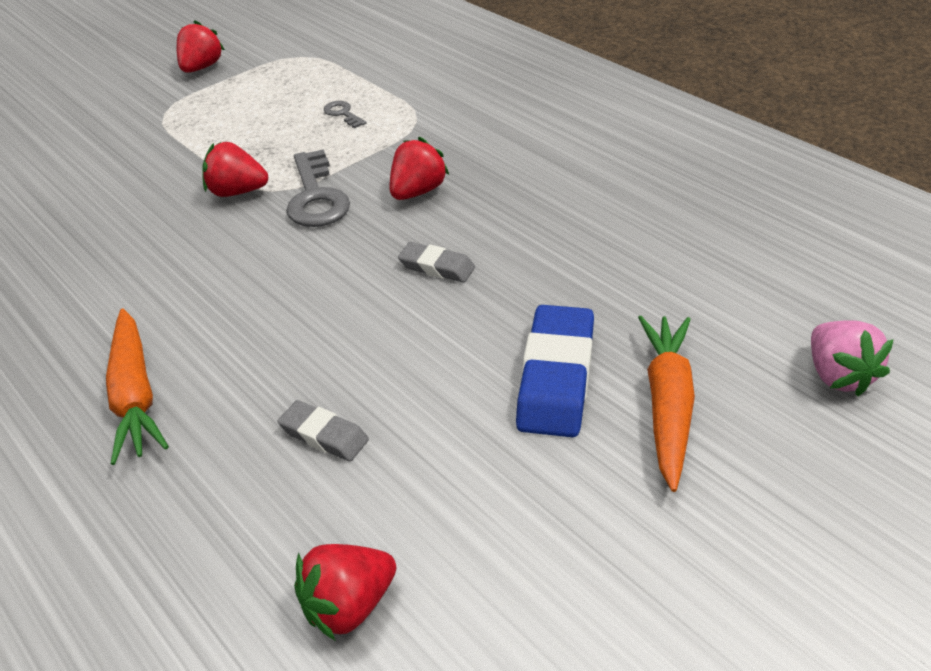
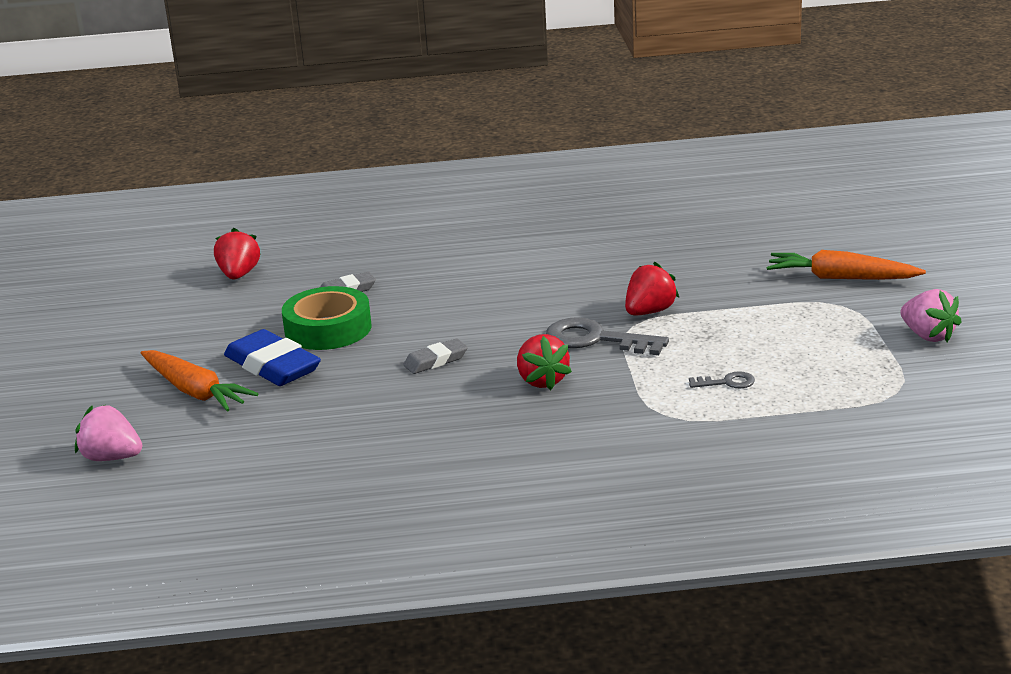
camera: 125 degrees right, 15 degrees down
(135, 395) = (463, 249): orange carrot -> orange carrot (841, 278)
(201, 68) = (928, 336): red strawberry -> pink strawberry
(436, 387) = (328, 329): none -> green tape

